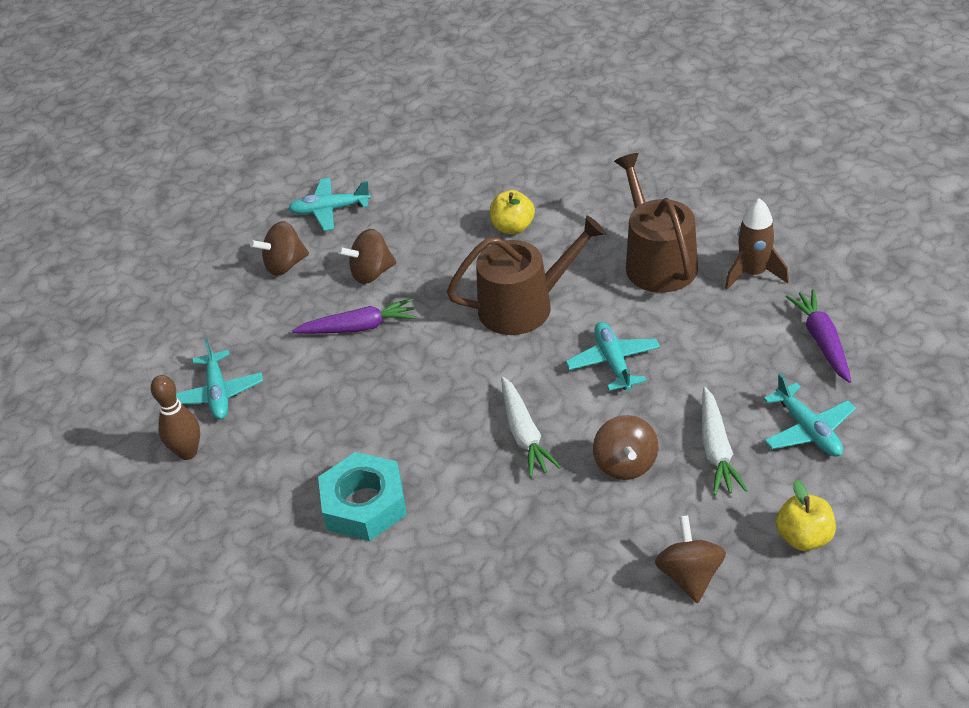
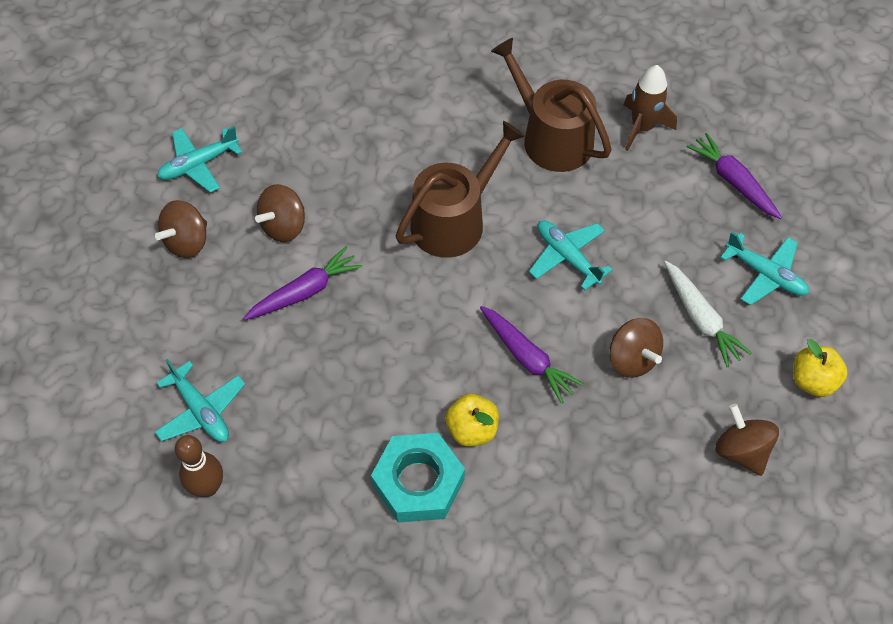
camera: 30 degrees left, 15 degrees up
(513, 227) = (397, 136): yellow apple -> yellow apple (472, 429)
(524, 434) = (527, 358): white carrot -> purple carrot

